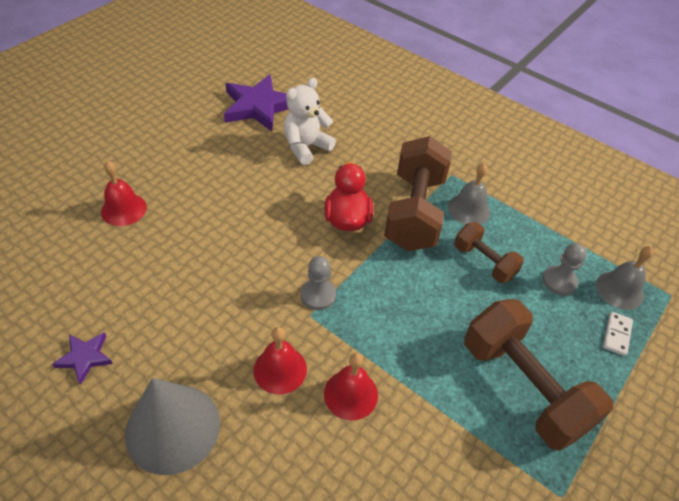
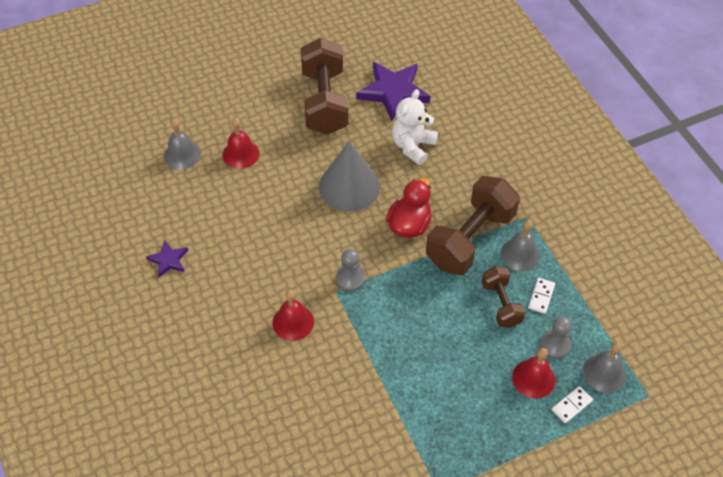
camera: 30 degrees right, 5 degrees up
(51, 232) = (182, 155): none -> grey bell
(173, 428) = (203, 331): grey cone -> grey cone (349, 186)
(306, 147) = (412, 146): white teddy bear -> white teddy bear turned 45 degrees counterclockwise
(351, 394) = (333, 360): red bell -> red bell (533, 378)
(514, 241) = (541, 296): none -> white domino
(523, 387) = (464, 410): brown dumbbell -> brown dumbbell (324, 102)

